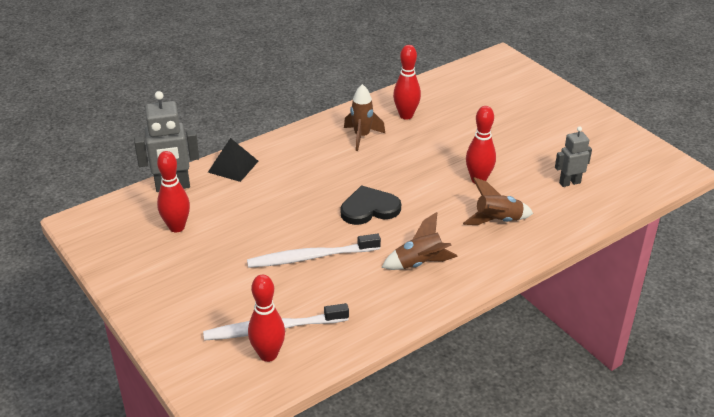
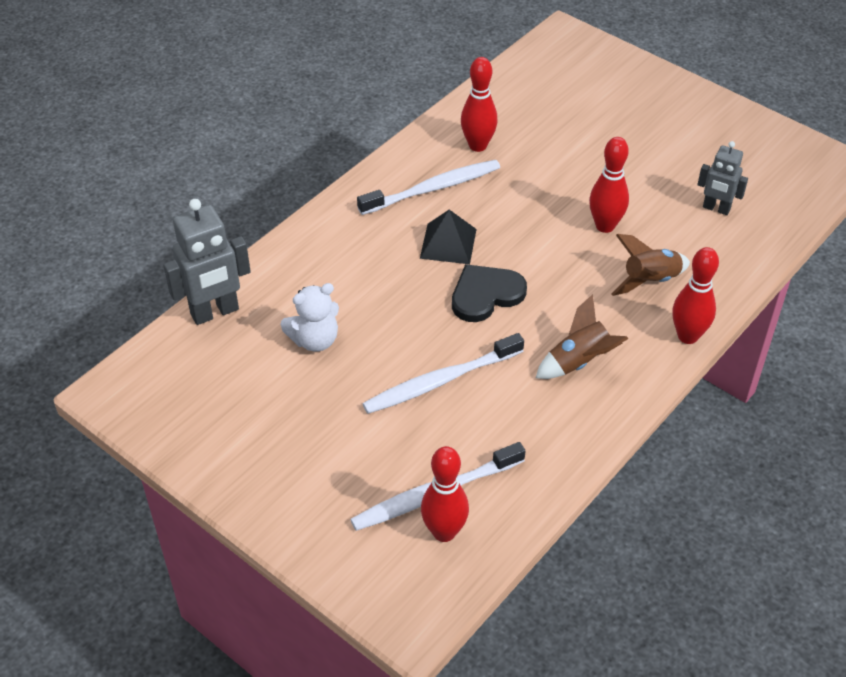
camera: 15 degrees left, 10 degrees up
(177, 227) = (247, 373): red bowling pin -> red bowling pin (687, 336)
(233, 166) = (283, 266): black pyramid -> black pyramid (448, 243)
(233, 215) = (315, 340): none -> white teddy bear
(362, 137) = (433, 188): brown rocket -> white toothbrush
(569, 182) = (716, 209): grey robot -> grey robot turned 120 degrees counterclockwise

